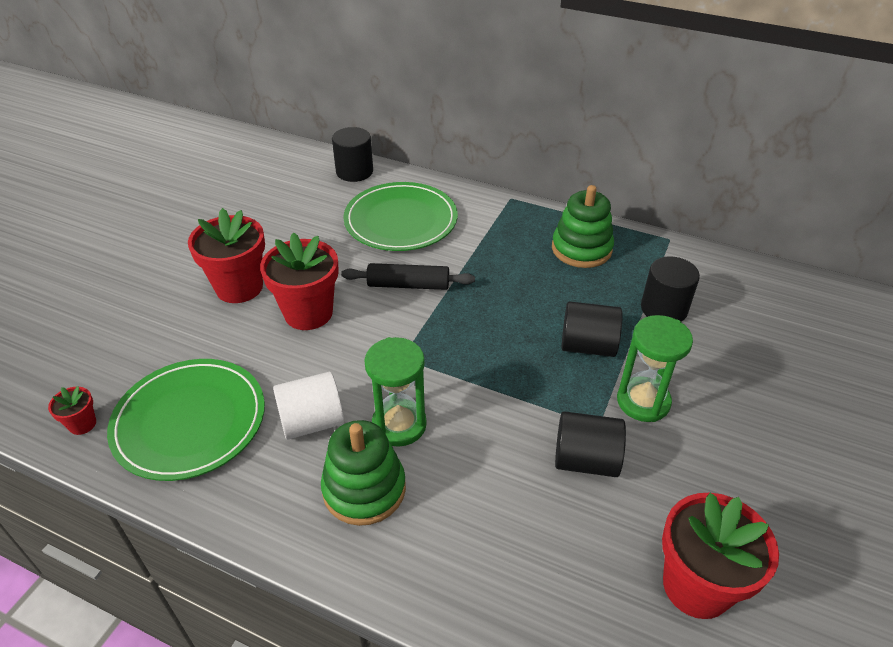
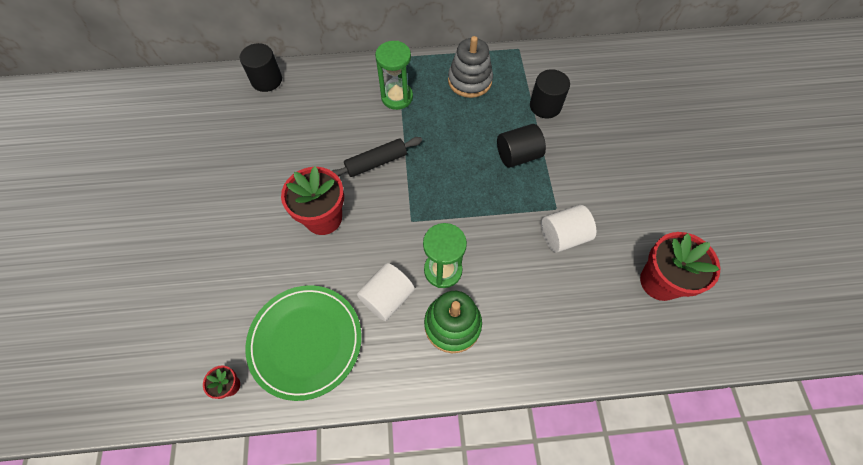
camera: 30 degrees left, 20 degrees up
(239, 287) = (256, 221): red flower pot -> none
(401, 221) = (333, 110): green plate -> none
(581, 249) = (469, 81): green stacking toy -> grey stacking toy
(585, 460) = (563, 236): black cylinder -> white cylinder
(643, 401) = (571, 180): green hourglass -> green hourglass (397, 97)

